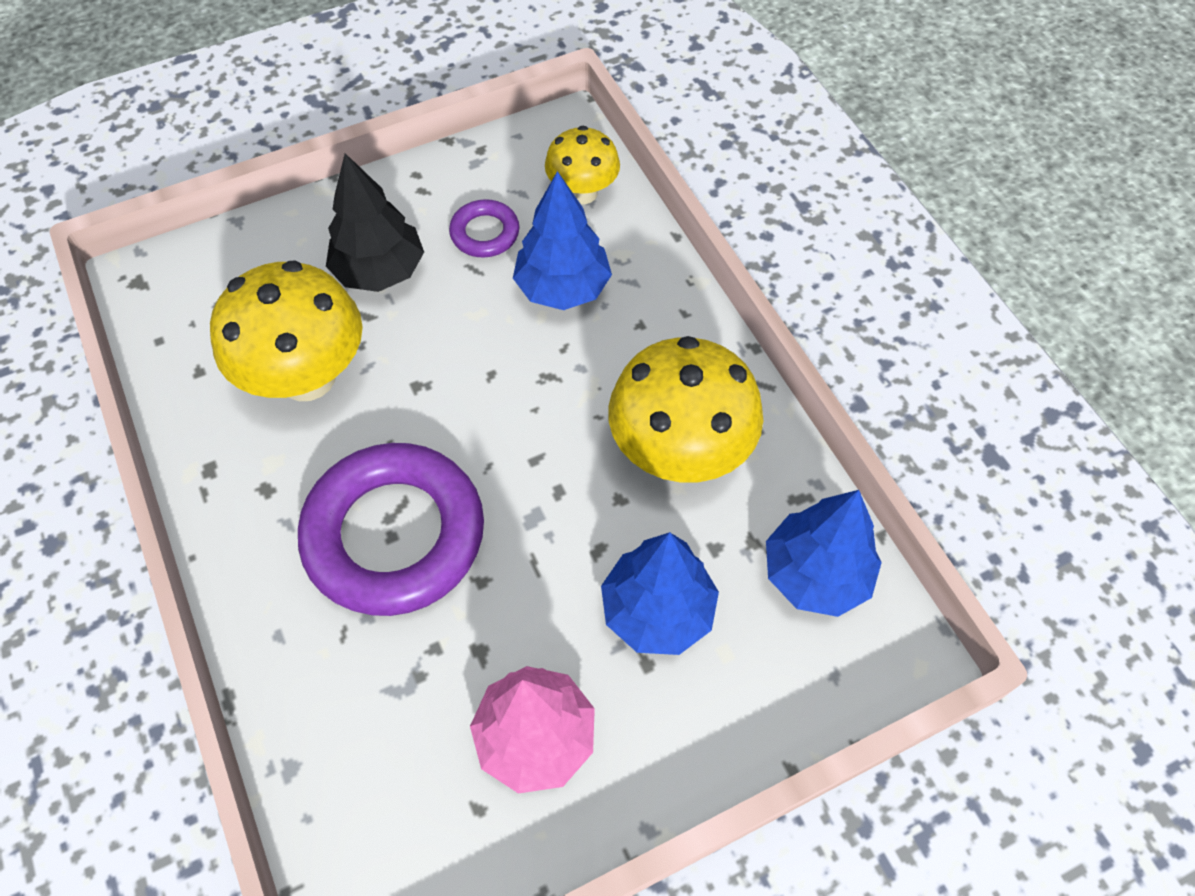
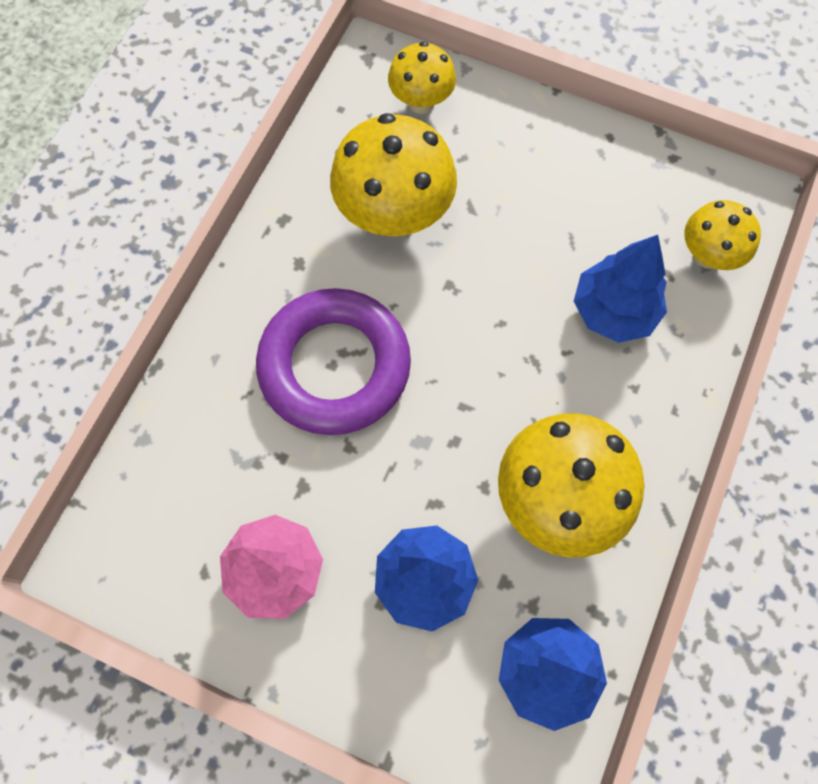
camera: 50 degrees right, 10 degrees up
(228, 275) = (421, 102): none -> yellow mushroom
(380, 271) = (511, 185): black tree -> none
(485, 233) = (607, 222): purple ring -> none

